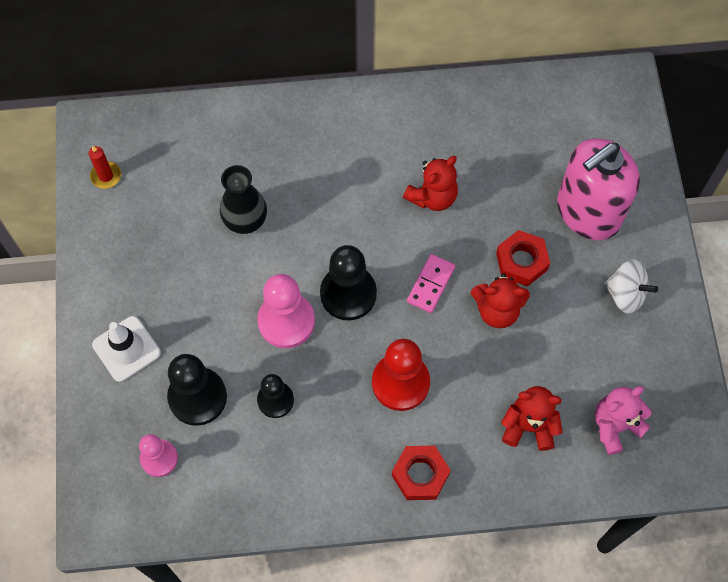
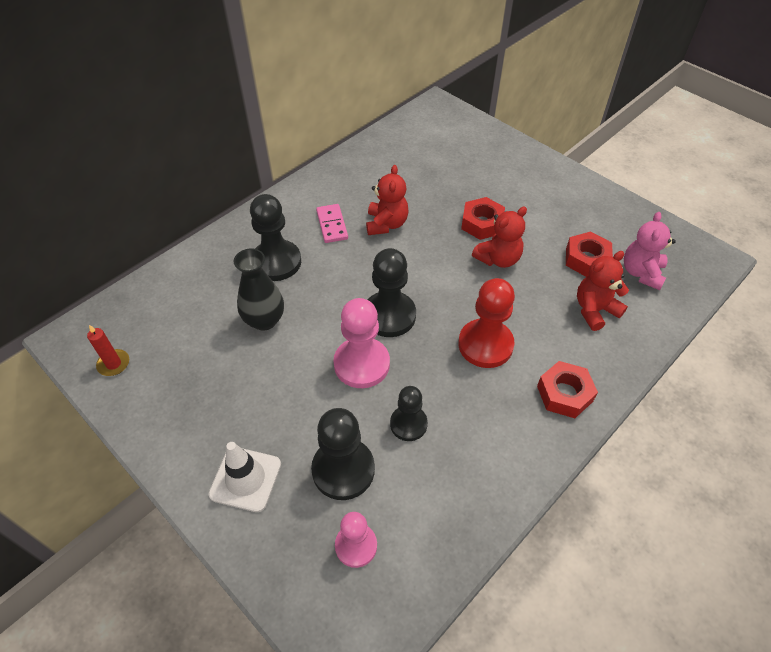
camera: 40 degrees left, 15 degrees down
(302, 168) = (276, 262): none -> black pawn
(430, 284) = (439, 273): pink domino -> pink domino (332, 225)
(579, 373) = (586, 259): none -> red nut
(588, 212) = (490, 175): pink soap dispenser -> none
(625, 294) = (561, 201): white spinning top -> none

